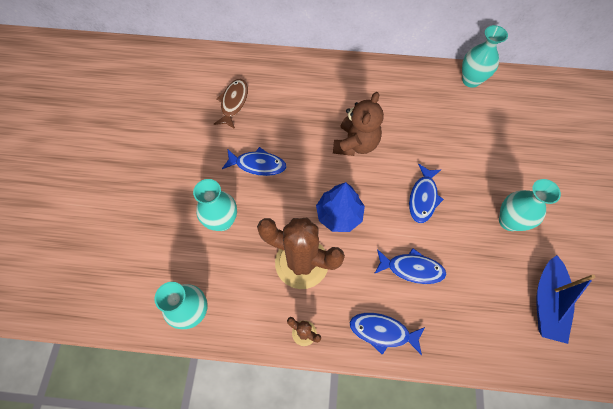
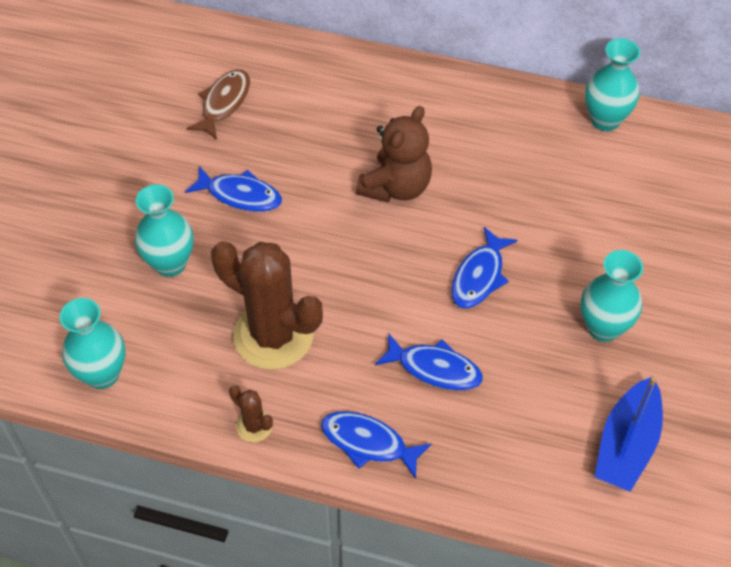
camera: 10 degrees right, 10 degrees down
(339, 215) = (345, 280): blue tree -> none

